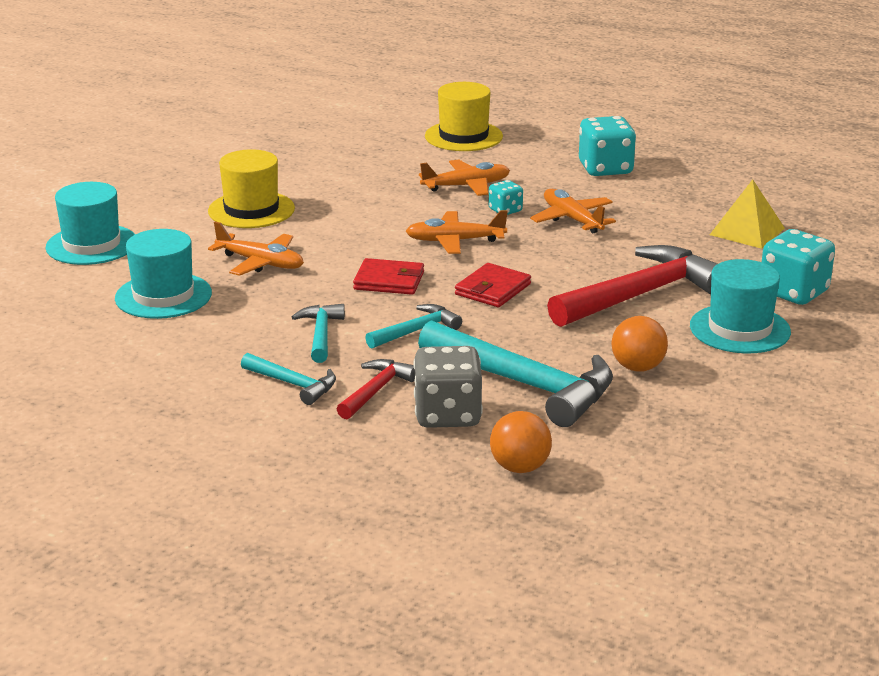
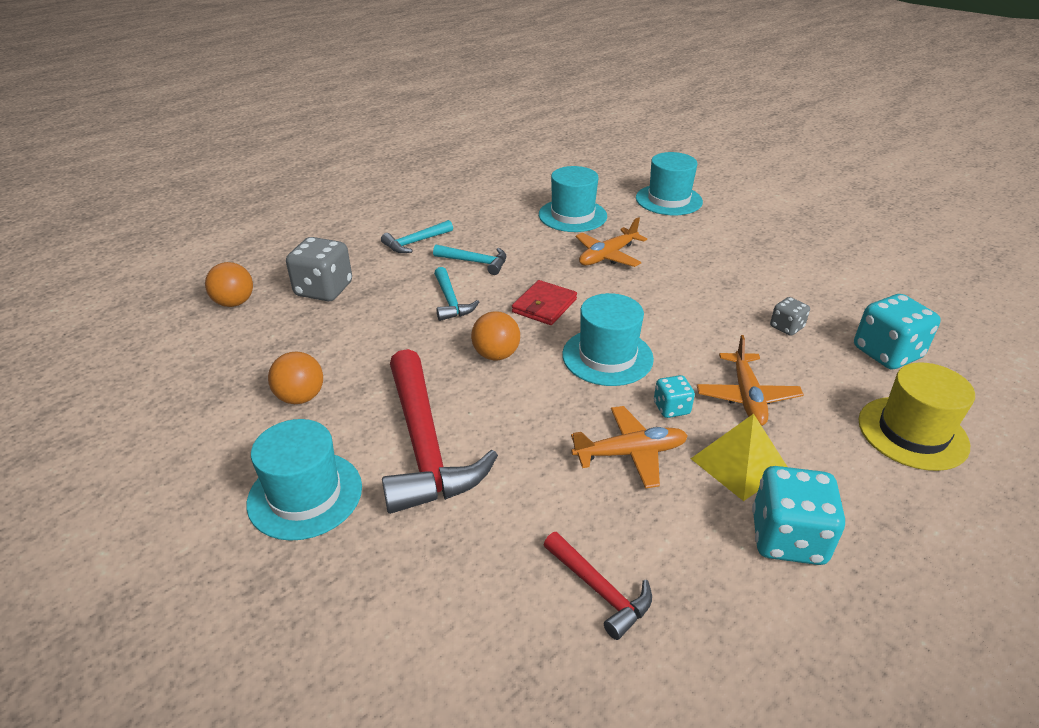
camera: 110 degrees right, 10 degrees up
(251, 210) = (714, 265): yellow hat -> none
(350, 176) = (786, 327): none -> grey dice
(376, 390) = (380, 269): red hammer -> red hammer (600, 590)
(454, 241) = (607, 356): orange plane -> turquoise hat
(493, 289) = (496, 355): red wallet -> orange ball
(526, 385) = (329, 332): turquoise hammer -> none
(747, 231) = (530, 618): yellow pyramid -> yellow pyramid (739, 464)
(793, 292) = (343, 585): turquoise dice -> turquoise dice (887, 353)

